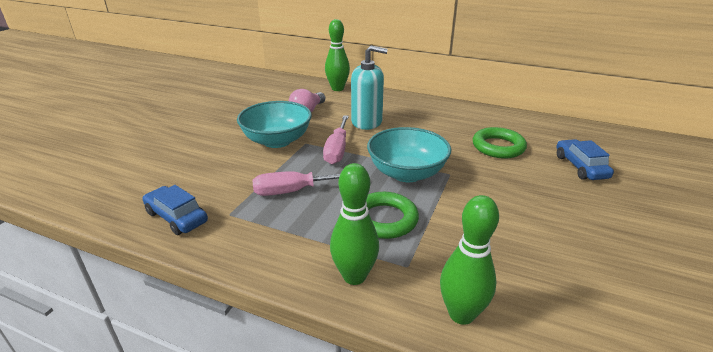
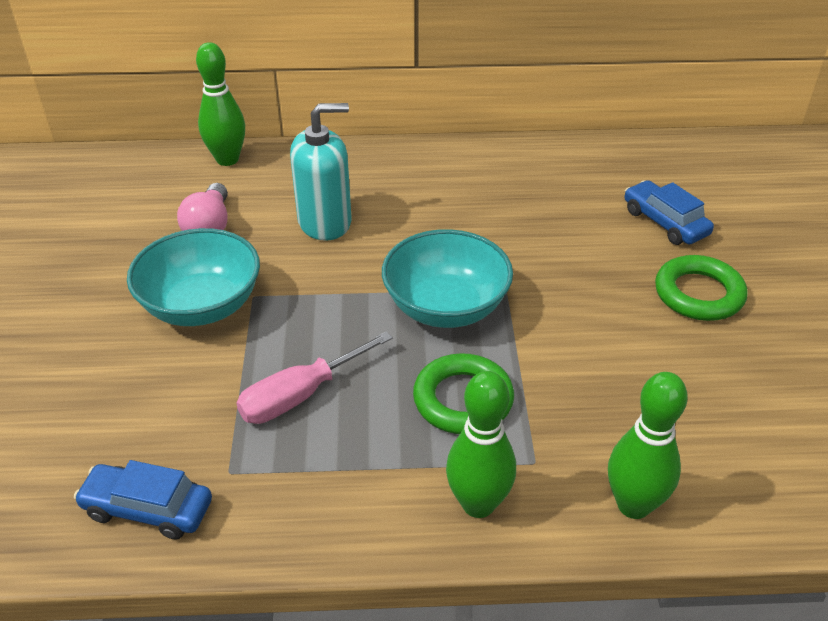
camera: 25 degrees left, 10 degrees up
(337, 150) = (314, 294): pink screwdriver -> none
(498, 147) = (545, 217): green ring -> green ring (698, 294)

